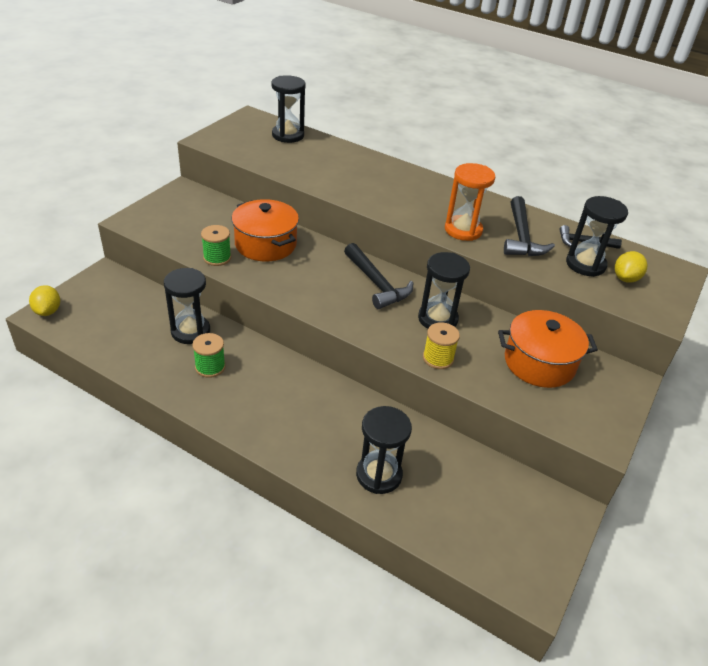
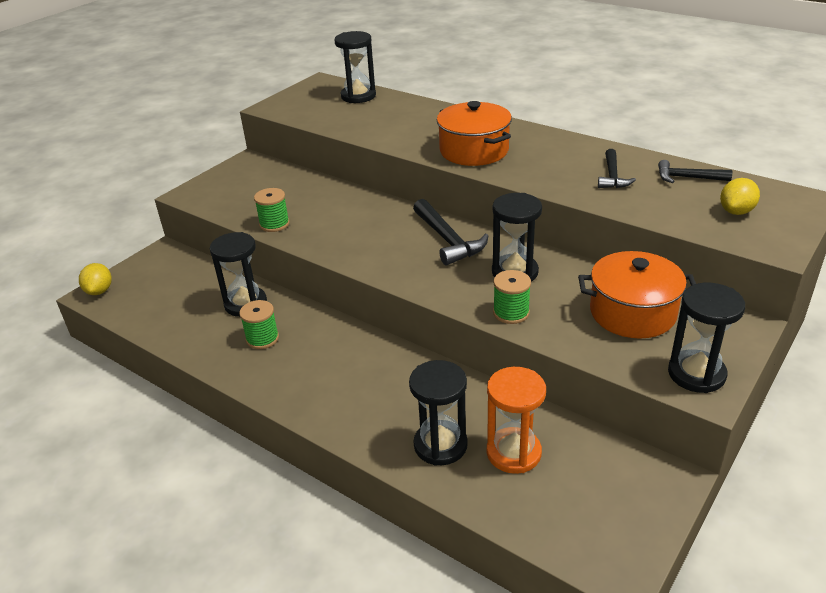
camera: 10 degrees right, 5 degrees down
(265, 244) = (328, 208): orange pot -> orange pot (474, 151)
(438, 358) = (511, 313): yellow spool -> green spool
(463, 230) = (544, 174): orange hourglass -> orange hourglass (513, 453)
(521, 236) = (612, 176): black hammer -> black hammer, size x0.64
(585, 264) = (687, 200): black hourglass -> black hourglass (696, 374)

